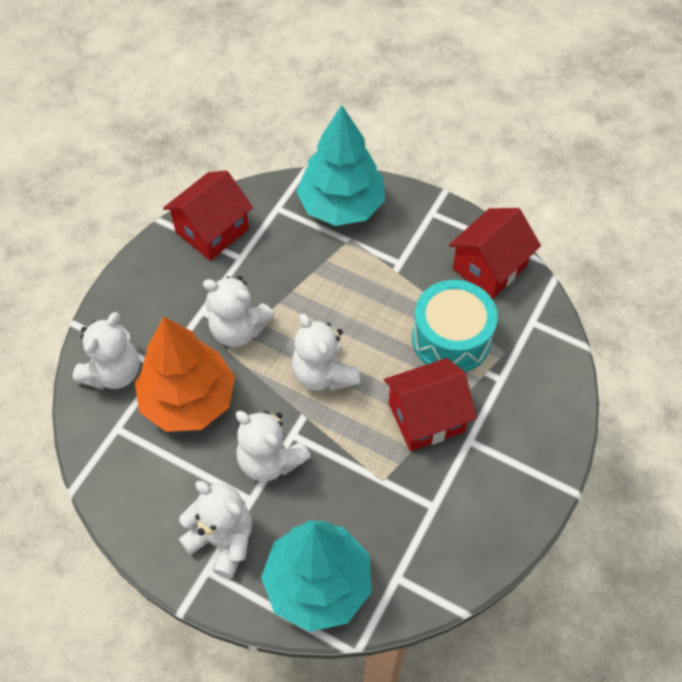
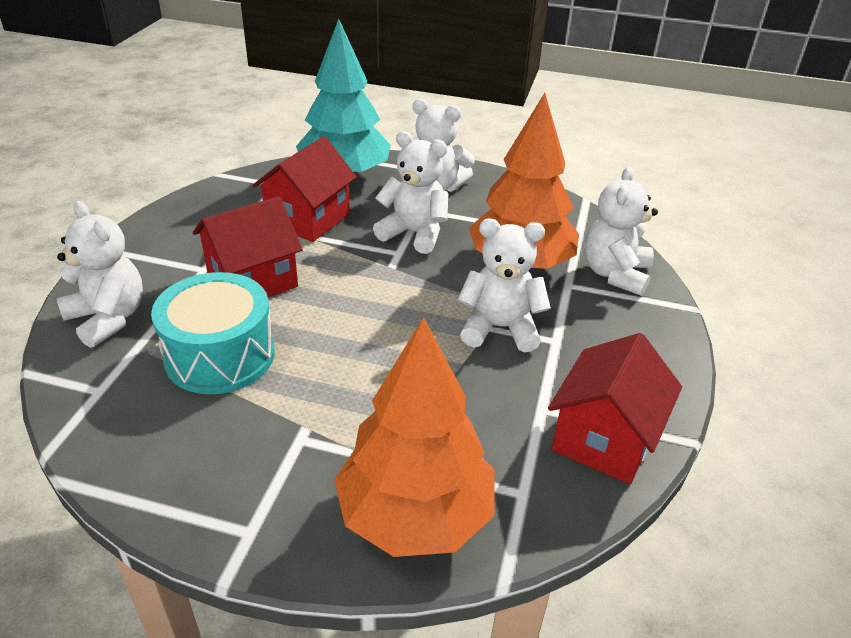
camera: 165 degrees right, 20 degrees down
(323, 374) = (379, 301): white teddy bear -> white teddy bear (108, 318)
(341, 206) = (414, 515): turquoise tree -> orange tree
(489, 267) = (152, 454): red house -> red house (308, 219)

